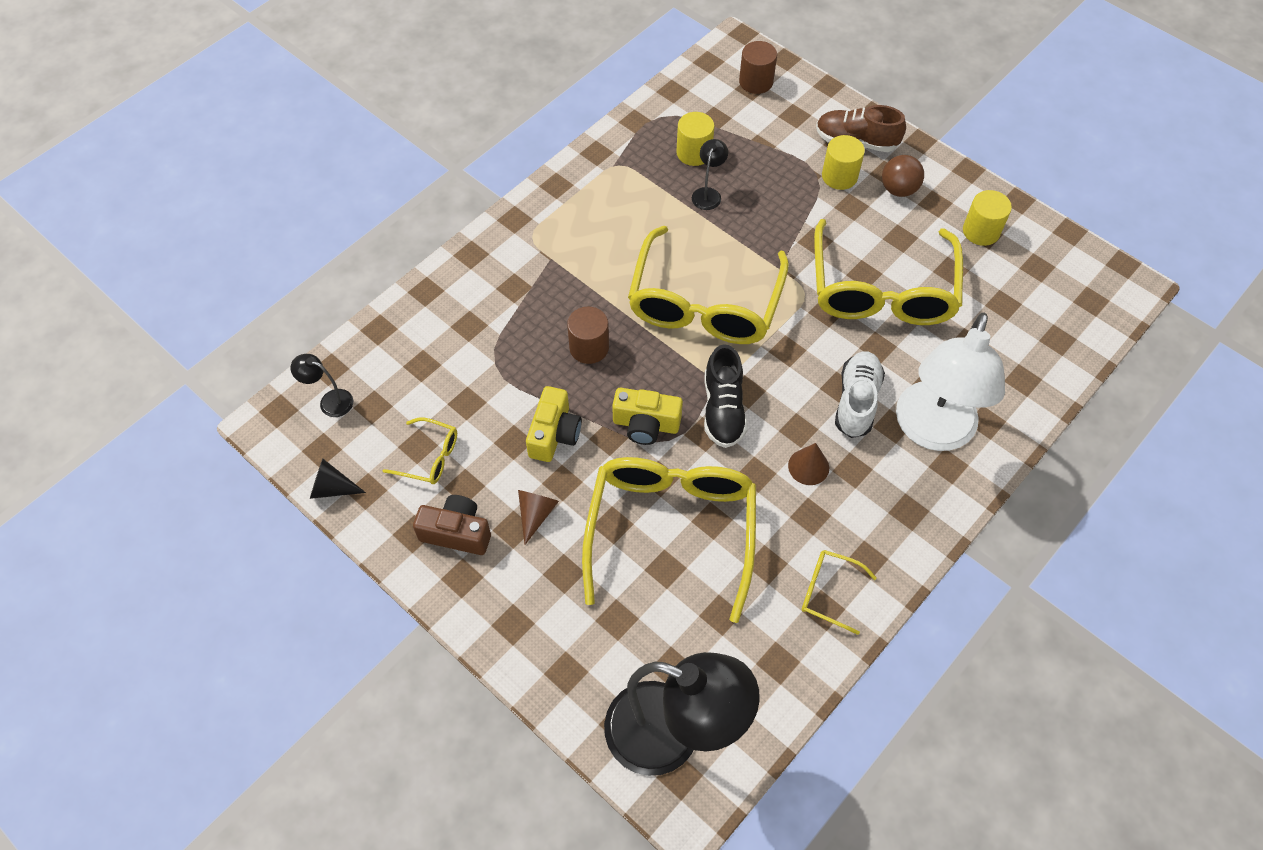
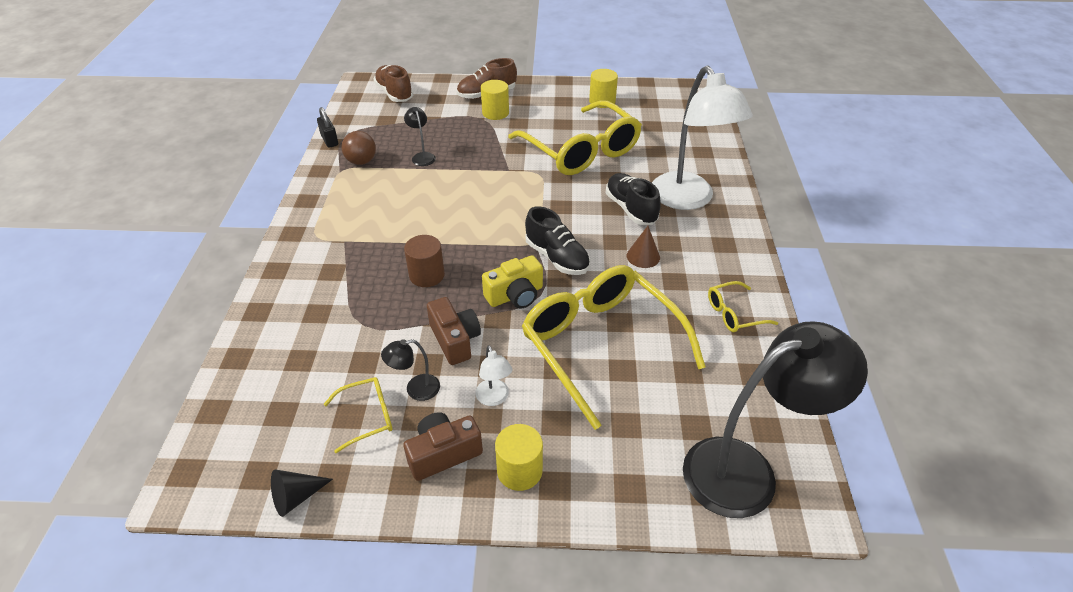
camera: 40 degrees left, 15 degrees down
(330, 401) = (234, 433): black lamp -> black lamp (415, 389)
(536, 514) = (494, 398): brown cone -> white lamp
(554, 434) = (455, 340): yellow camera -> brown camera
(636, 115) = (329, 140): none -> black padlock
(694, 153) = (390, 141): yellow cylinder -> yellow cylinder (519, 470)
(704, 303) = (481, 210): yellow glasses -> none
(756, 82) = (394, 93): brown cylinder -> brown shoe
(856, 401) = (630, 209): white shoe -> black shoe
(898, 189) = (536, 104): brown ball -> brown ball (361, 161)

